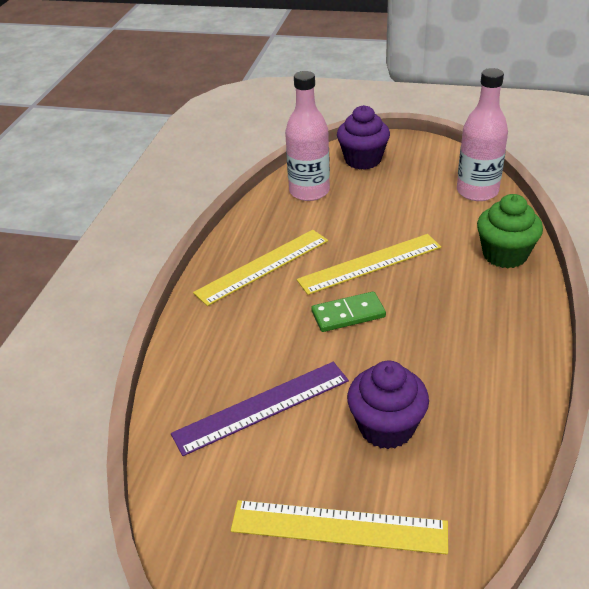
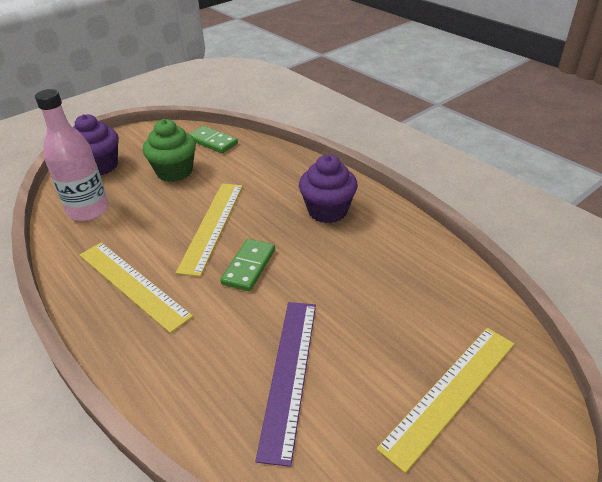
camera: 55 degrees left, 0 degrees up
(263, 266) = (132, 284): yellow ruler -> yellow ruler turned 45 degrees counterclockwise
(386, 427) = (379, 310): purple cupcake -> purple cupcake (327, 211)
(477, 191) = (213, 141): pink bottle -> green domino
(504, 255) = (284, 166): green cupcake -> green cupcake (174, 171)

